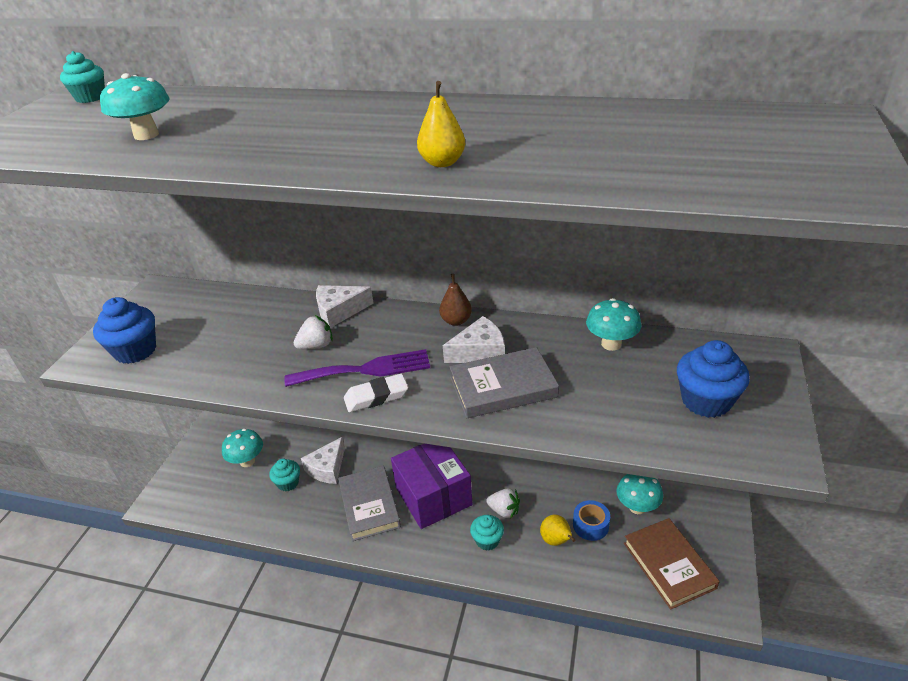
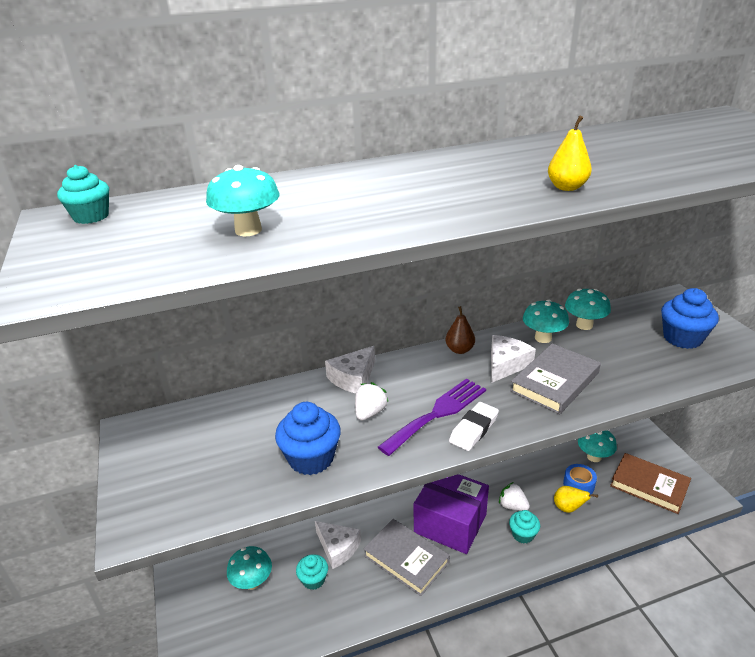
camera: 35 degrees left, 5 degrees down
(135, 351) = (186, 493): blue cupcake -> blue cupcake (311, 458)
(327, 468) = (338, 548): white cheese -> white cheese turned 45 degrees counterclockwise
(504, 510) = (512, 506): white strawberry -> white strawberry turned 135 degrees counterclockwise
(549, 340) = (543, 338): none -> turquoise mushroom

